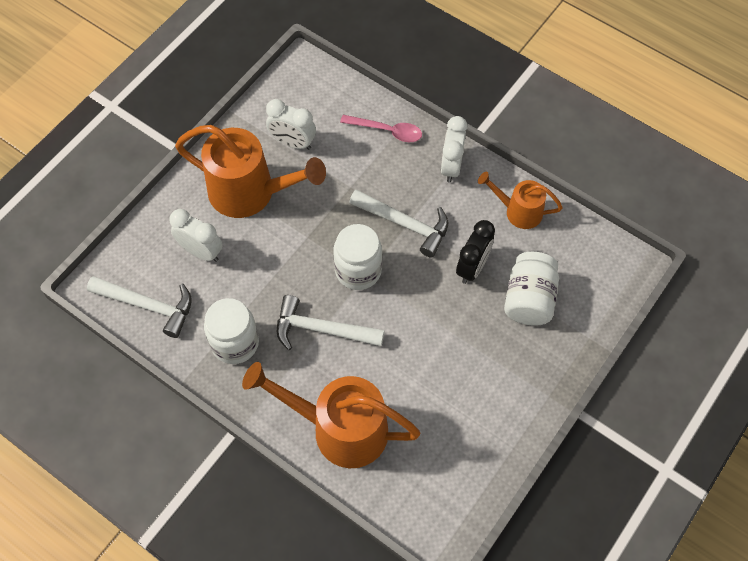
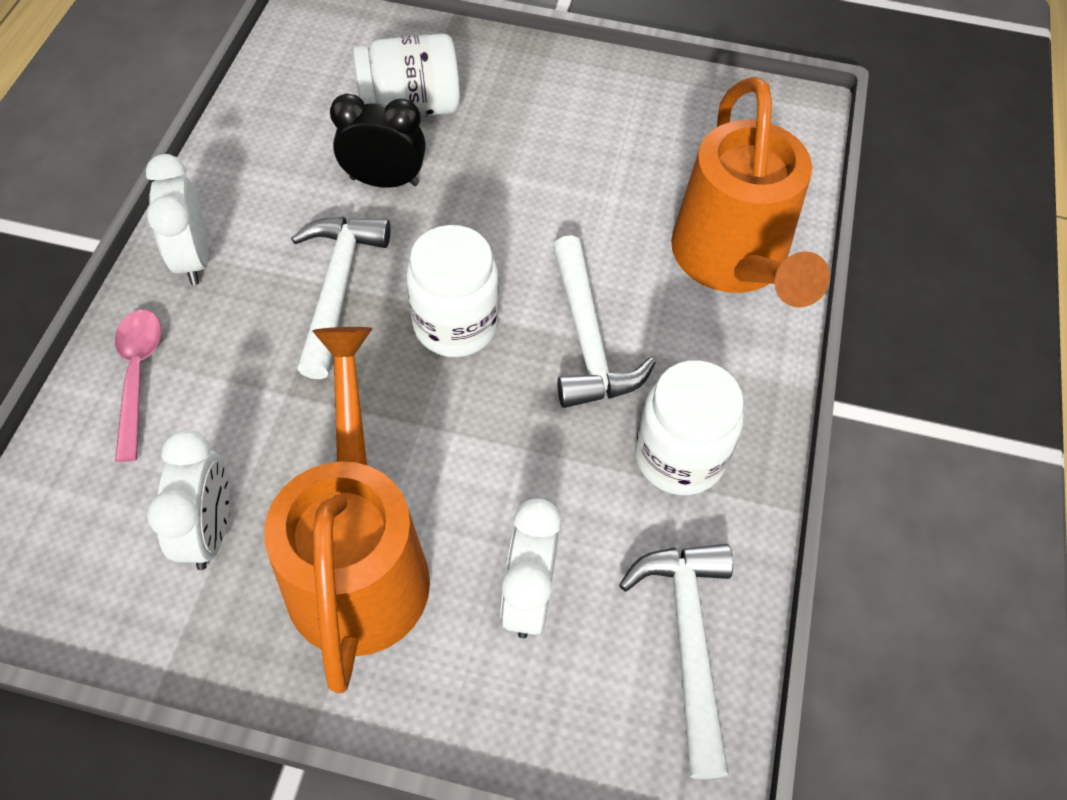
camera: 115 degrees left, 5 degrees down
(451, 166) = (193, 258): white clock -> white clock turned 90 degrees clockwise
(518, 211) = (258, 153): orange watering can -> none

